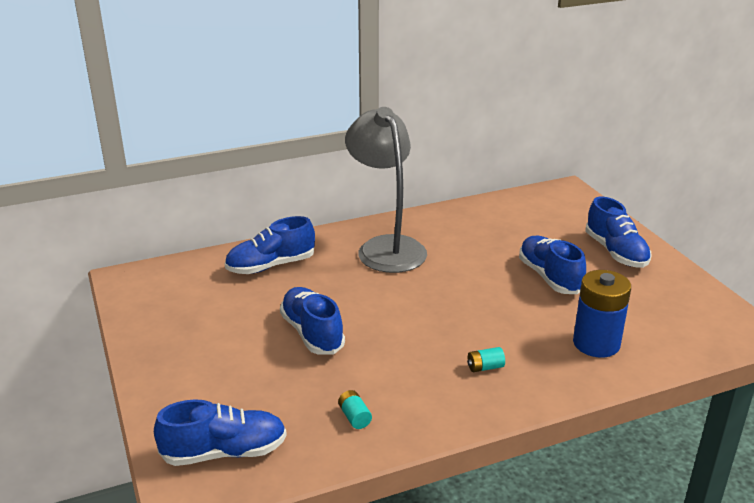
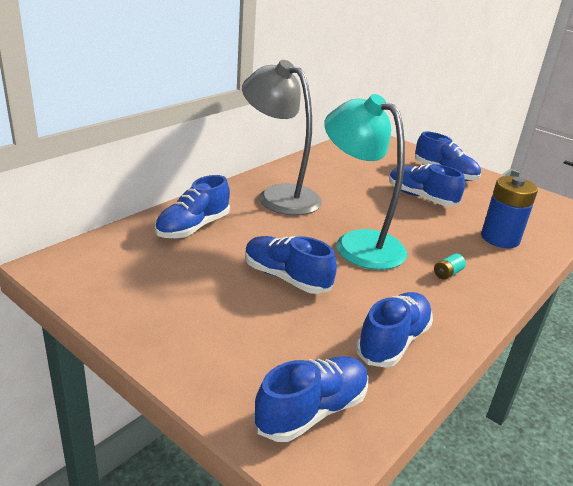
camera: 30 degrees left, 0 degrees up
(354, 417) = (393, 341): turquoise battery -> blue shoe
(419, 315) = (358, 243): none -> turquoise lamp

